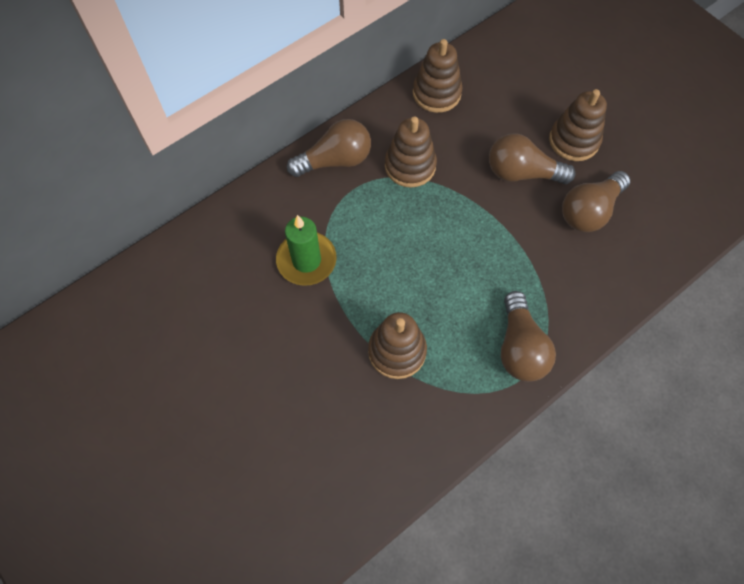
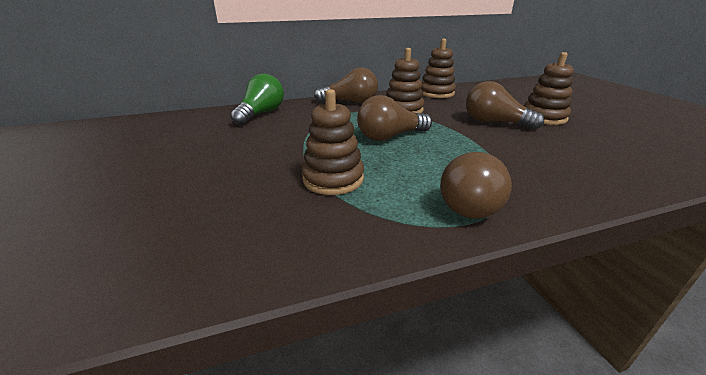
camera: 20 degrees right, 35 degrees down
(240, 233) = (261, 114): none -> green light bulb
(306, 260) = (295, 128): green candle -> none
(589, 211) = (559, 144): brown light bulb -> brown light bulb (390, 137)

